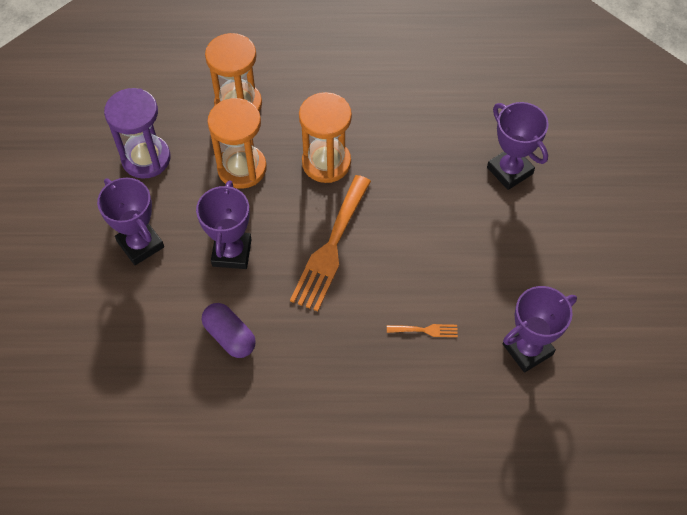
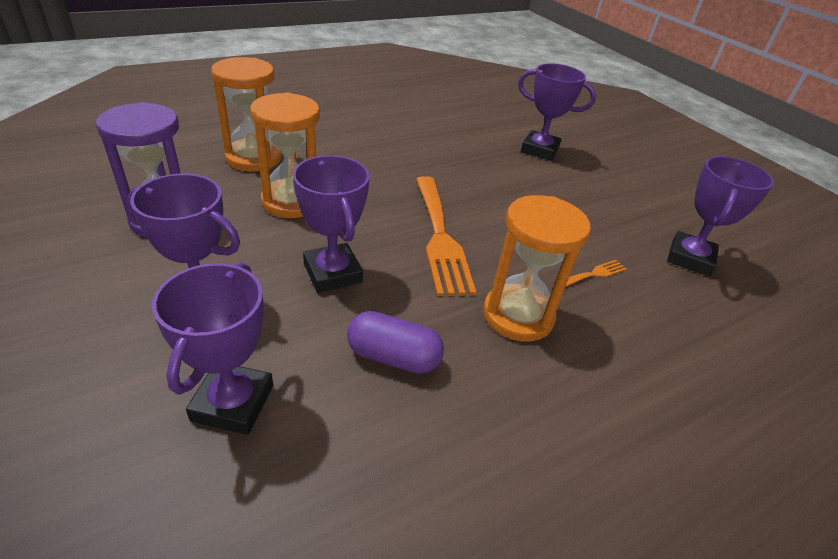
camera: 35 degrees left, 20 degrees down
(126, 327) = (233, 403): none -> purple trophy
(326, 162) = (379, 178): orange hourglass -> orange hourglass (518, 315)

